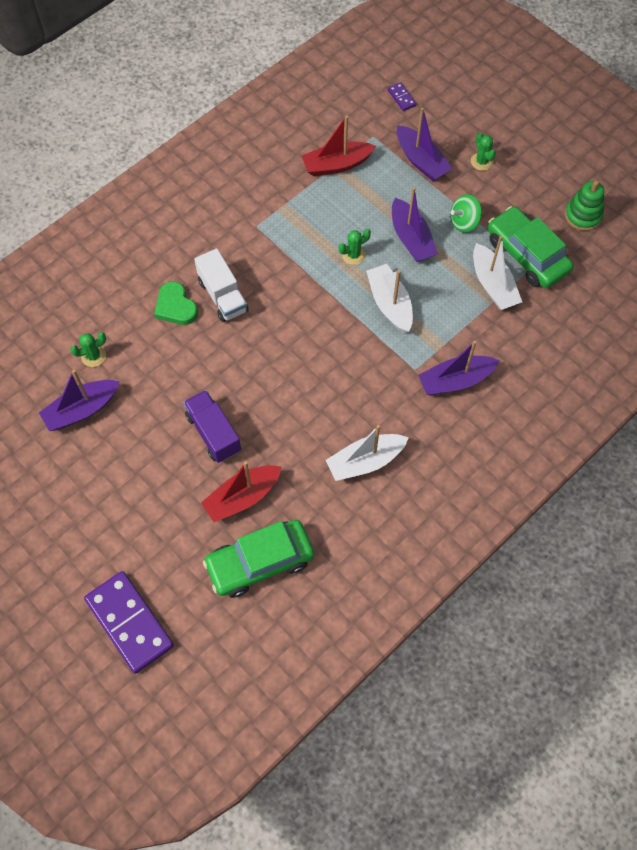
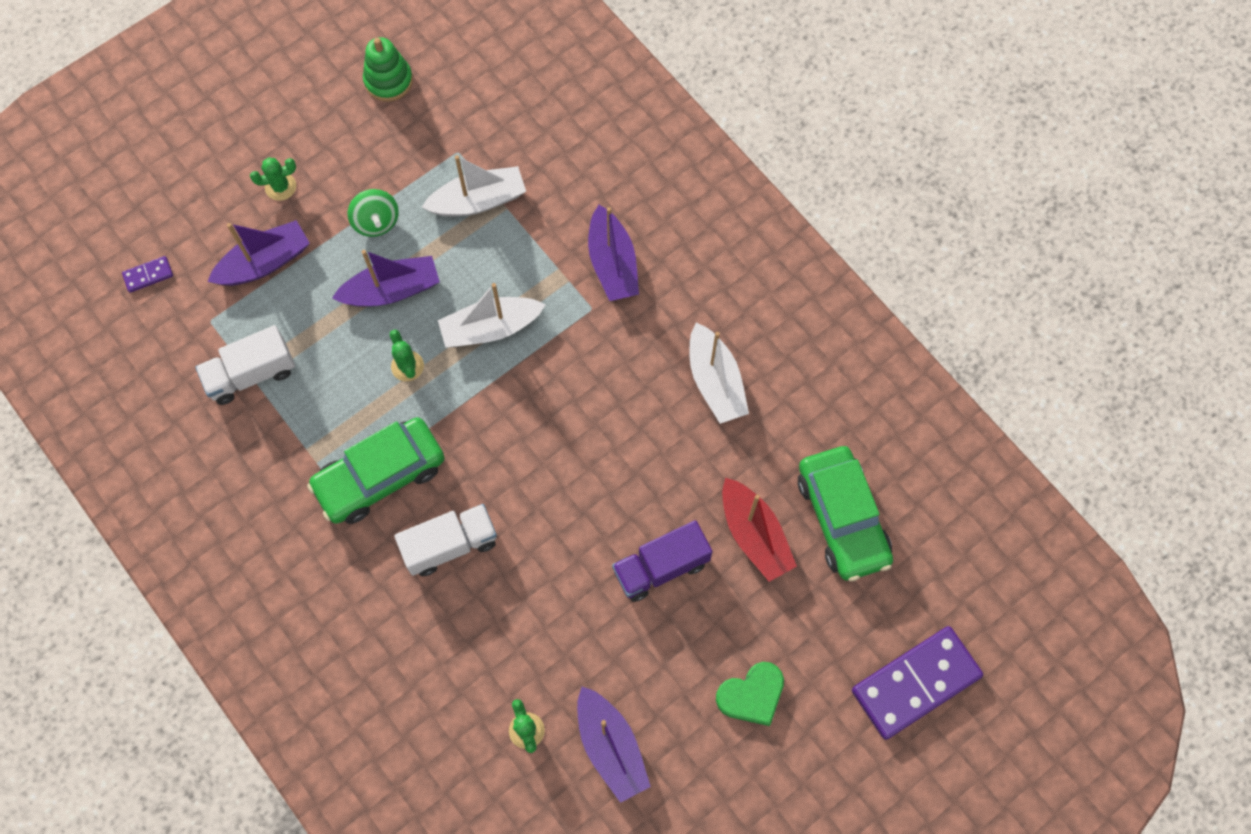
camera: 85 degrees left, 5 degrees up
(175, 306) = (459, 611): green heart -> green heart (751, 695)
(337, 165) = (251, 374): red boat -> white truck
(526, 255) = (438, 155): green car -> green car (380, 476)

